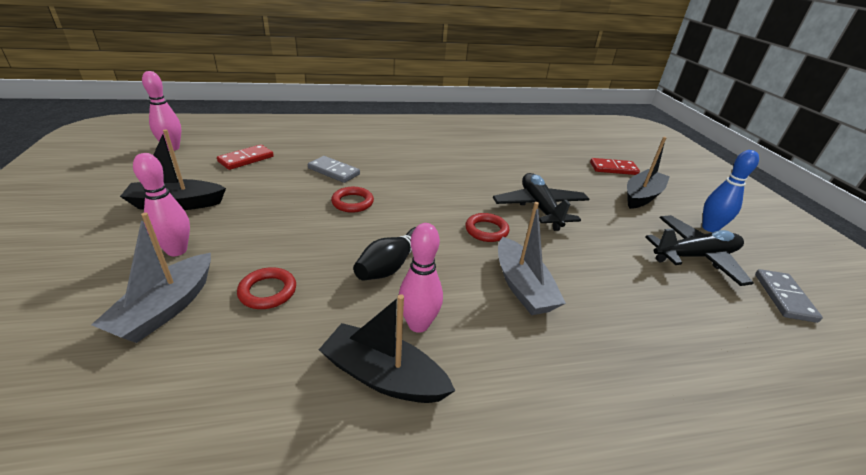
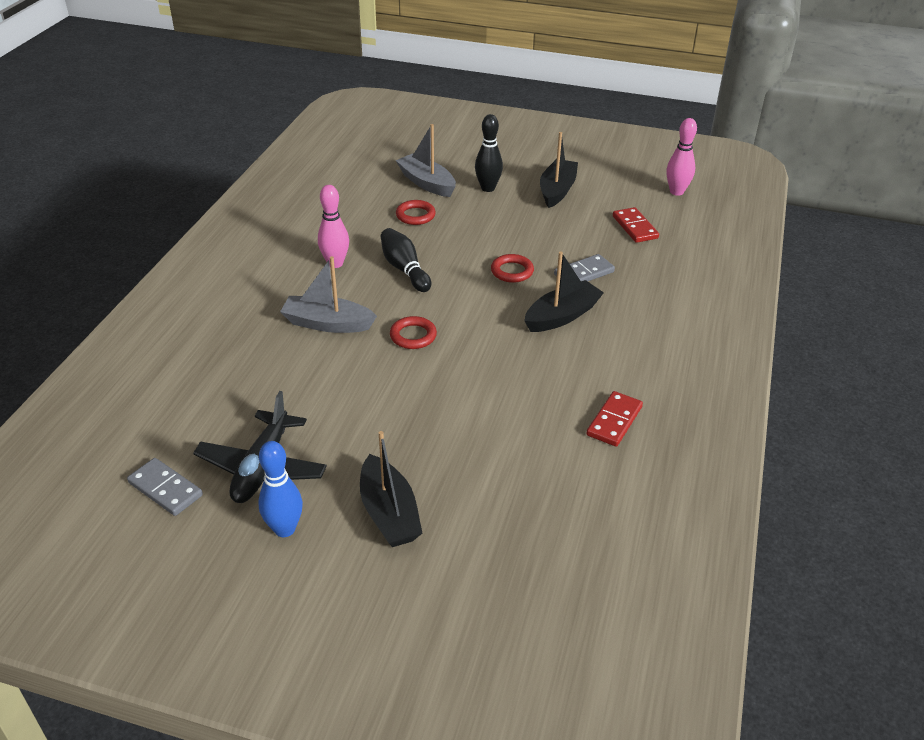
camera: 120 degrees right, 5 degrees up
(177, 250) = (488, 188): pink bowling pin -> black bowling pin
(383, 376) = (309, 241): black boat -> black boat (562, 316)
(540, 208) = (426, 393): black plane -> none
(613, 168) = (476, 537): red domino -> red domino (614, 421)

